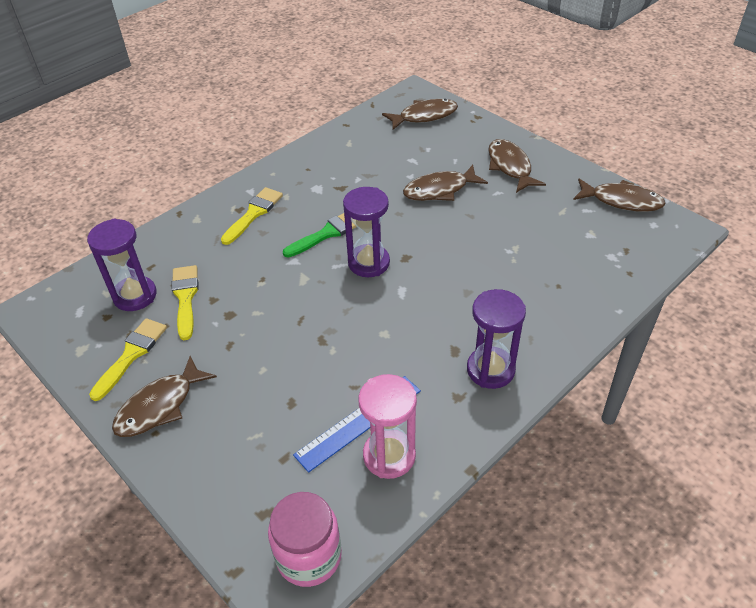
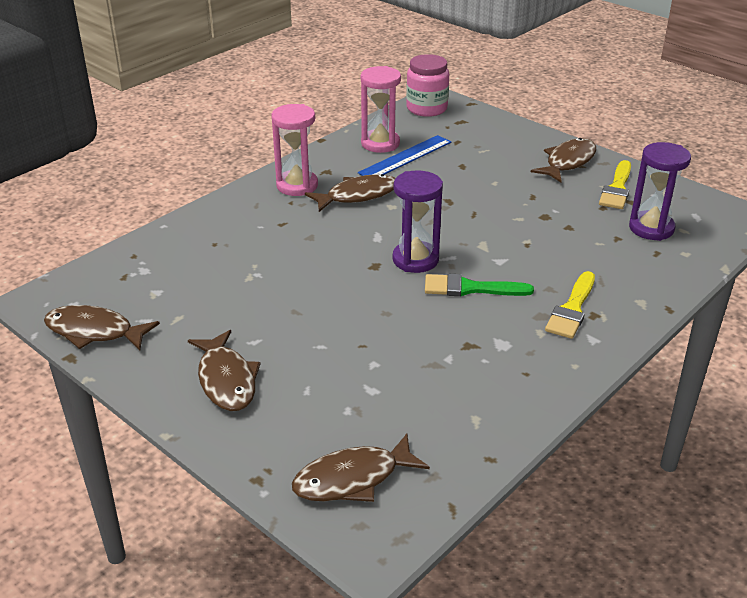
camera: 175 degrees right, 10 degrees down
(185, 297) = (598, 228): yellow brush -> none
(328, 233) = (470, 288): green brush -> green brush turned 45 degrees clockwise
(440, 190) = (332, 343): brown fish -> brown fish (357, 195)
(490, 370) = (297, 186): purple hourglass -> pink hourglass

